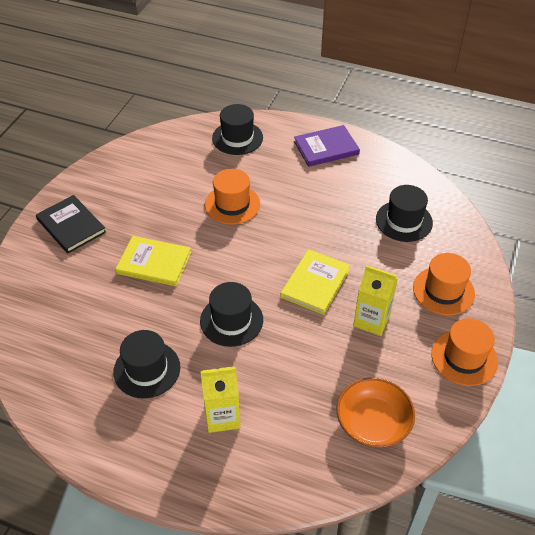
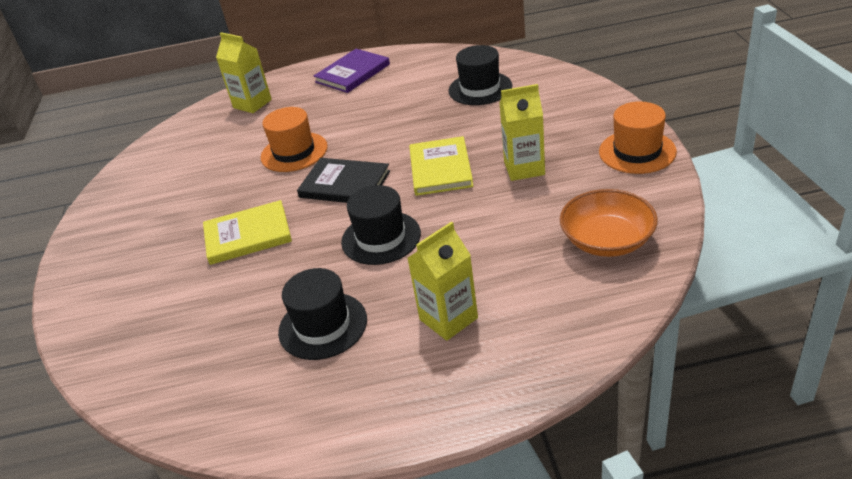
camera: 25 degrees left, 10 degrees down
(71, 226) = (116, 252): black book -> black book (345, 184)
(237, 138) = (252, 104): black hat -> yellow carton
(443, 290) = (567, 117): orange hat -> none

